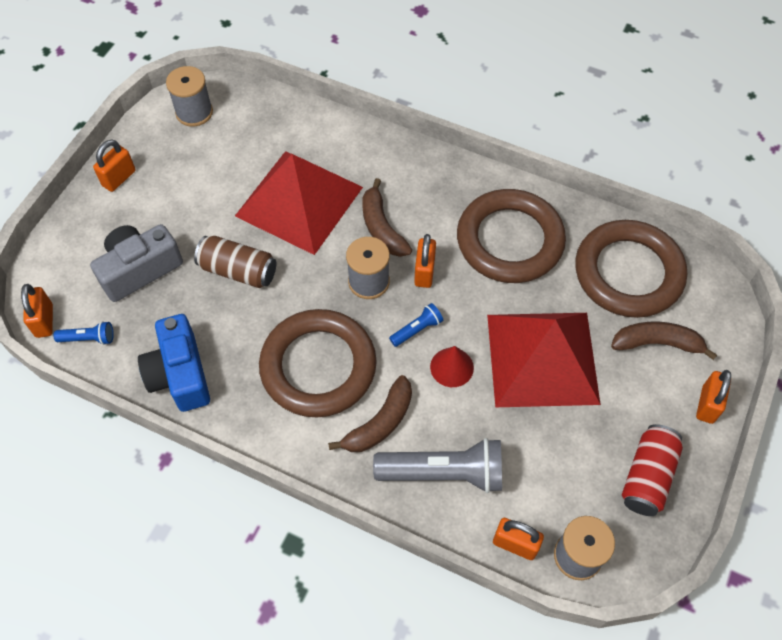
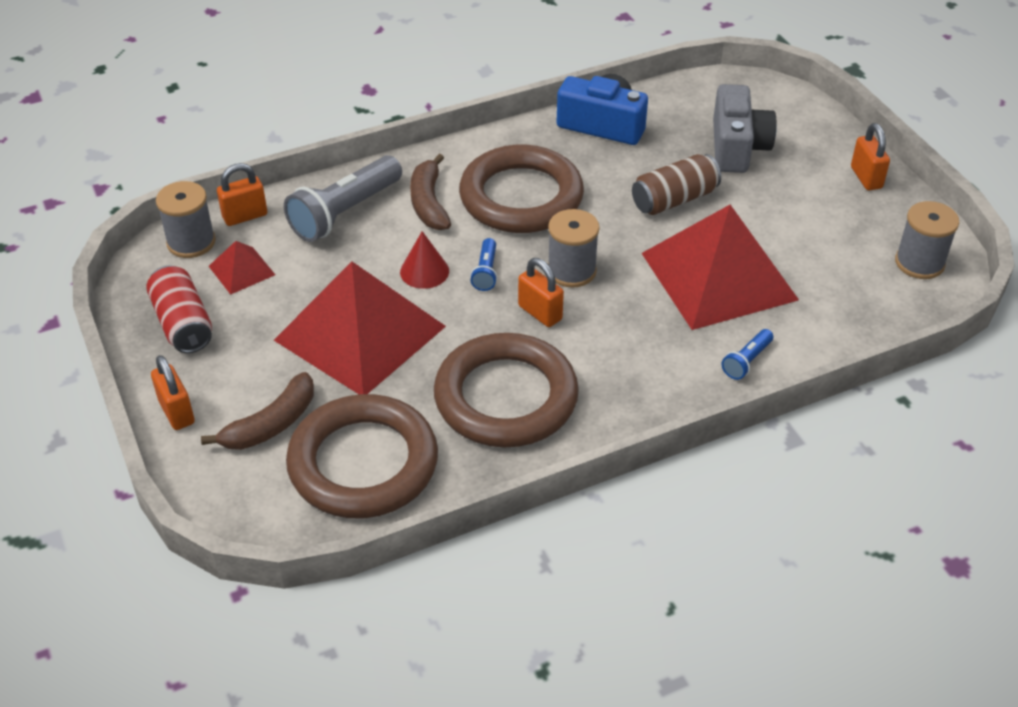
camera: 130 degrees right, 15 degrees down
(44, 321) = (735, 82): orange padlock -> none
(88, 339) = (691, 96): blue flashlight -> blue flashlight (746, 361)
(382, 227) = (624, 314): brown banana -> none
(566, 488) = (241, 270): none -> red pyramid

